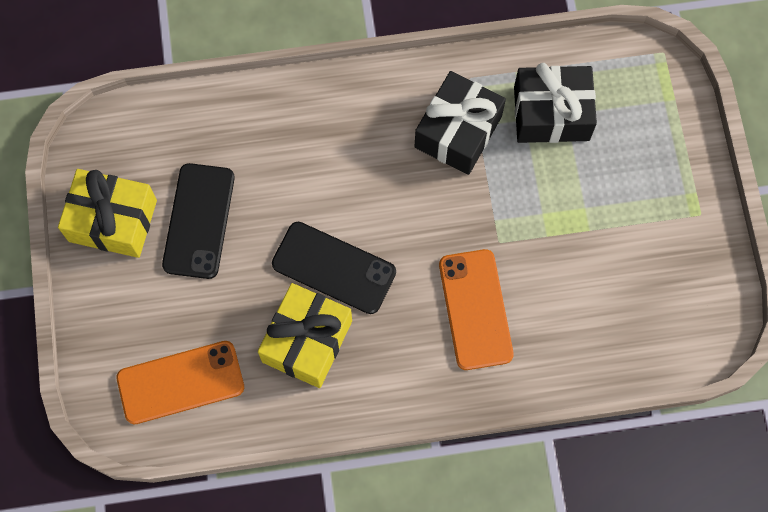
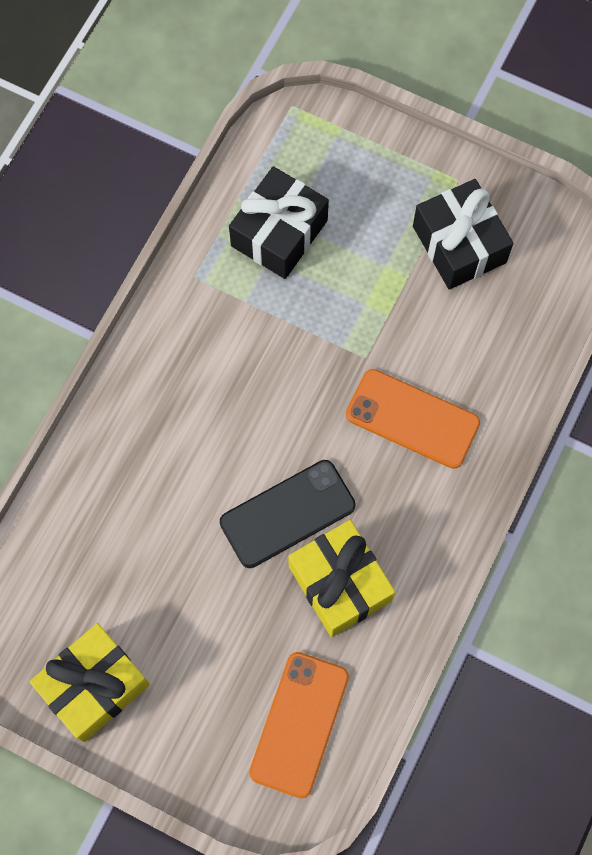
camera: 55 degrees left, 0 degrees up
(199, 221) = (154, 605): black phone -> none
(458, 131) = (237, 321): black gift -> black gift (459, 244)

